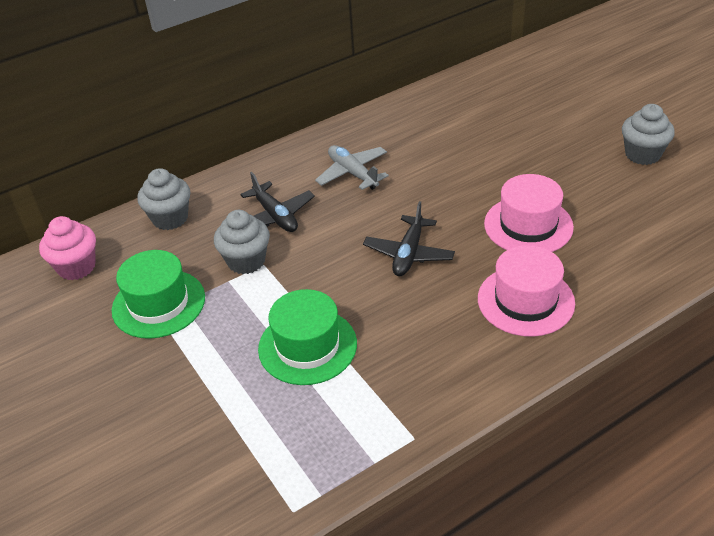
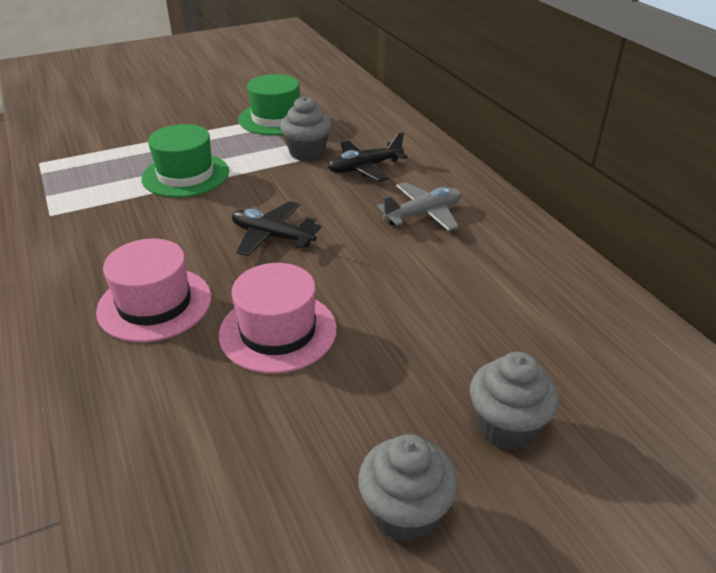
camera: 95 degrees right, 5 degrees down
(76, 267) = (335, 90): pink cupcake -> none
(170, 218) = (380, 122): grey cupcake -> grey cupcake (506, 427)

